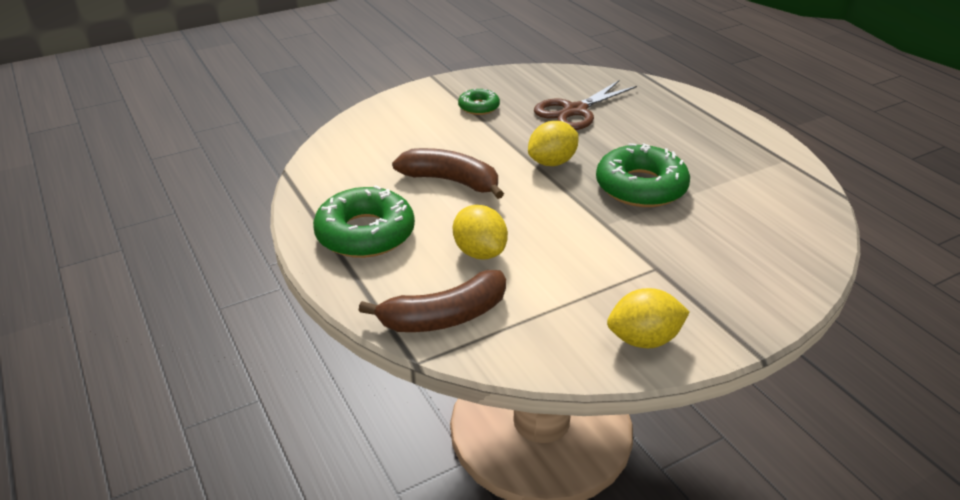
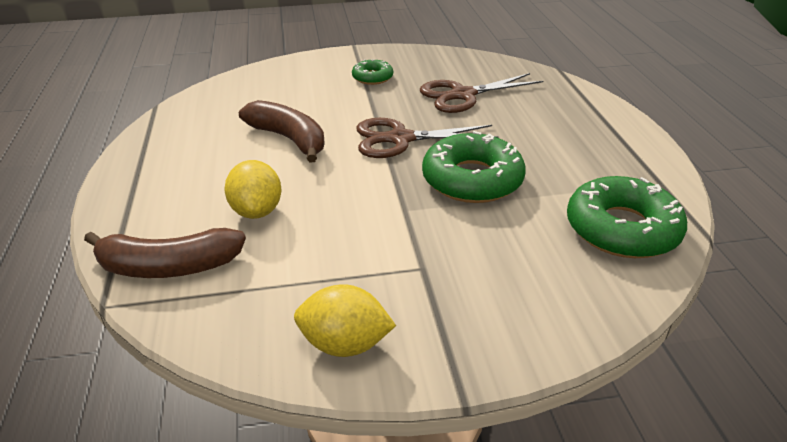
camera: 20 degrees right, 0 degrees up
(365, 233) = (171, 171): green donut -> green donut (622, 229)
(552, 162) = (400, 139): yellow lemon -> brown scissors

